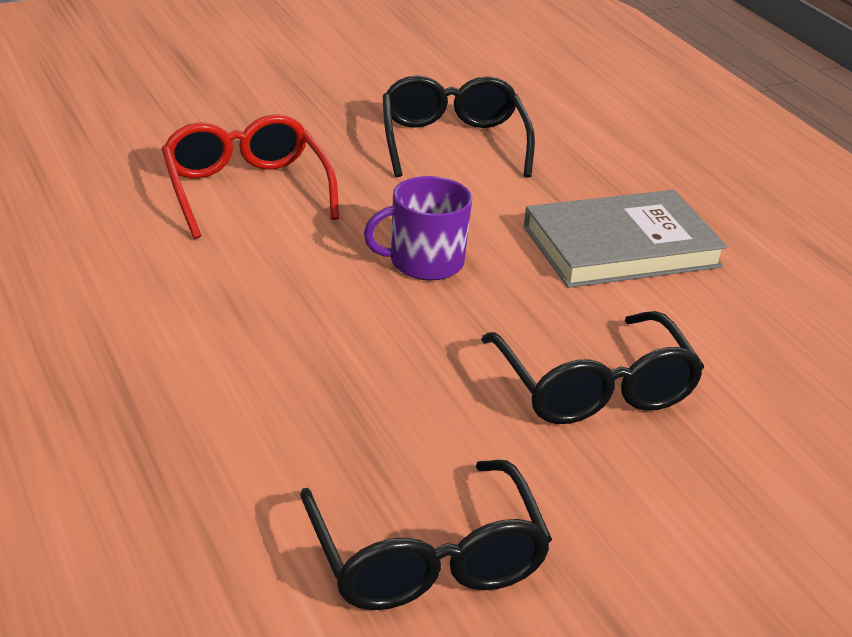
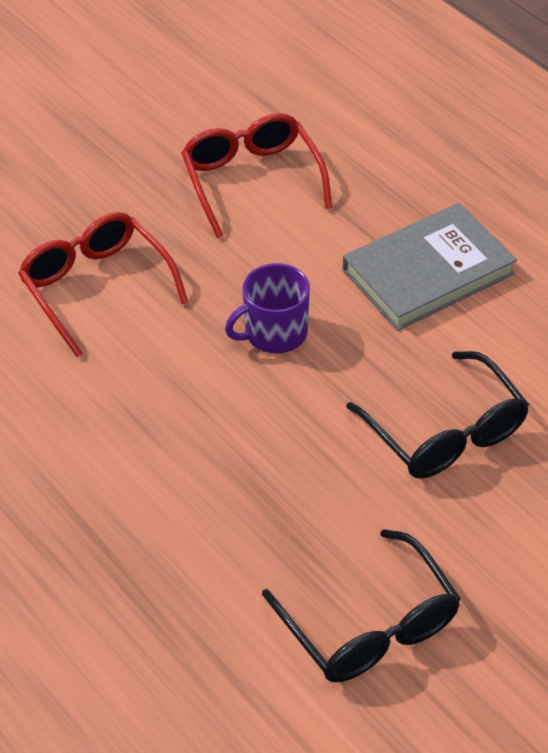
camera: 10 degrees left, 15 degrees up
(452, 142) = (251, 180): black glasses -> red glasses

